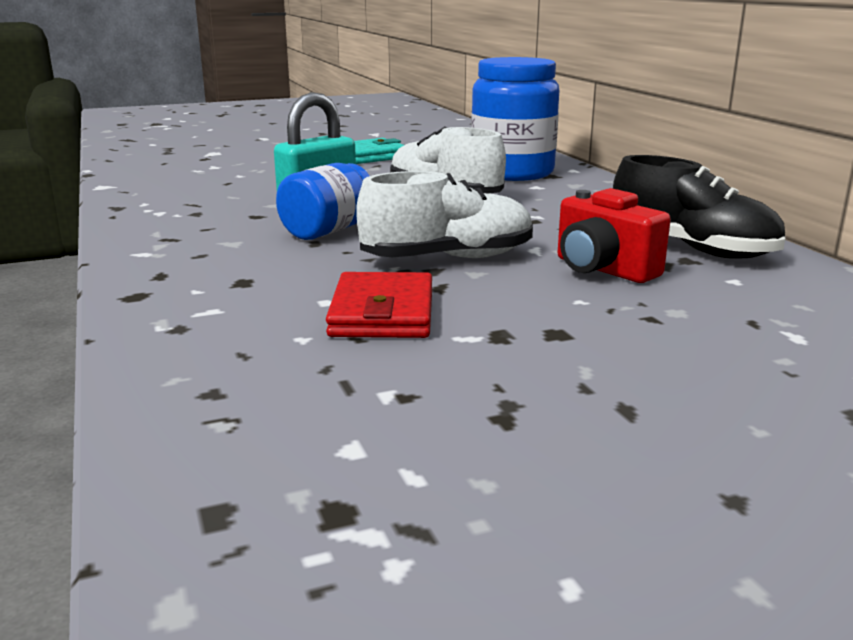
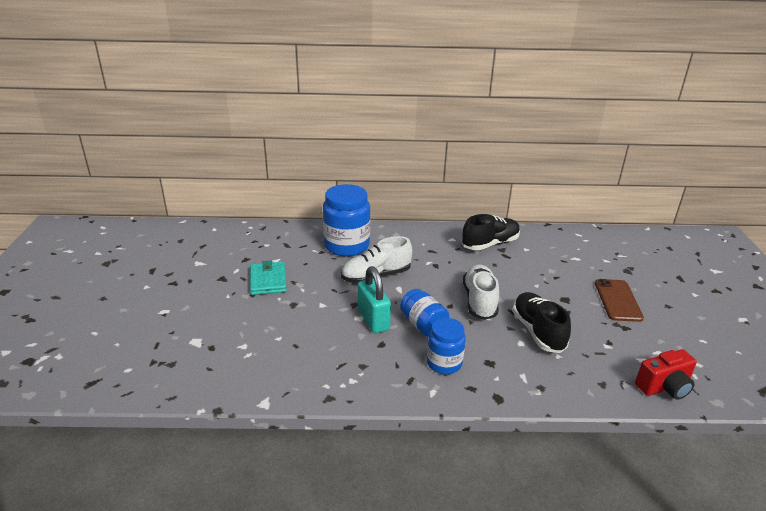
camera: 70 degrees left, 10 degrees up
(225, 252) = (444, 363): none -> blue jar
(382, 313) = (538, 332): red wallet -> black shoe
(602, 269) = (506, 270): red camera -> red camera (664, 387)
(645, 403) = (618, 300): none -> brown phone

